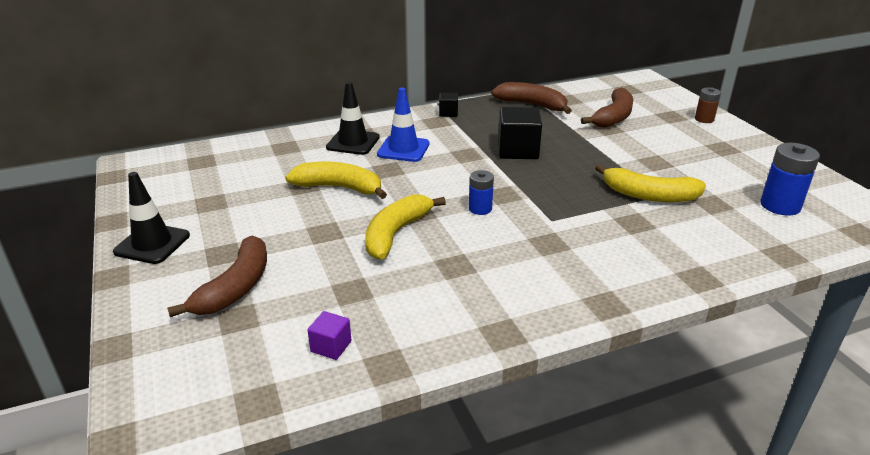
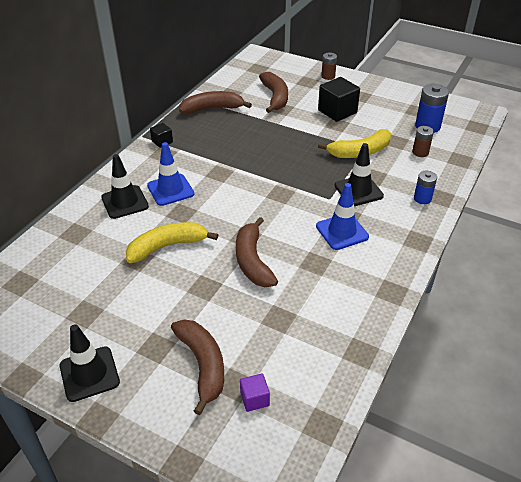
camera: 40 degrees left, 10 degrees up
(331, 346) = (316, 362): purple cube -> purple cube (254, 399)
(396, 233) = (252, 261): yellow banana -> brown banana
(480, 209) = (280, 213): blue battery -> blue battery (422, 198)
(518, 150) = (248, 153): black cube -> black cube (337, 111)
(523, 253) = (342, 232): none -> blue traffic cone
(596, 227) = (358, 191): none -> black traffic cone
(732, 225) = (420, 152): none -> brown battery

